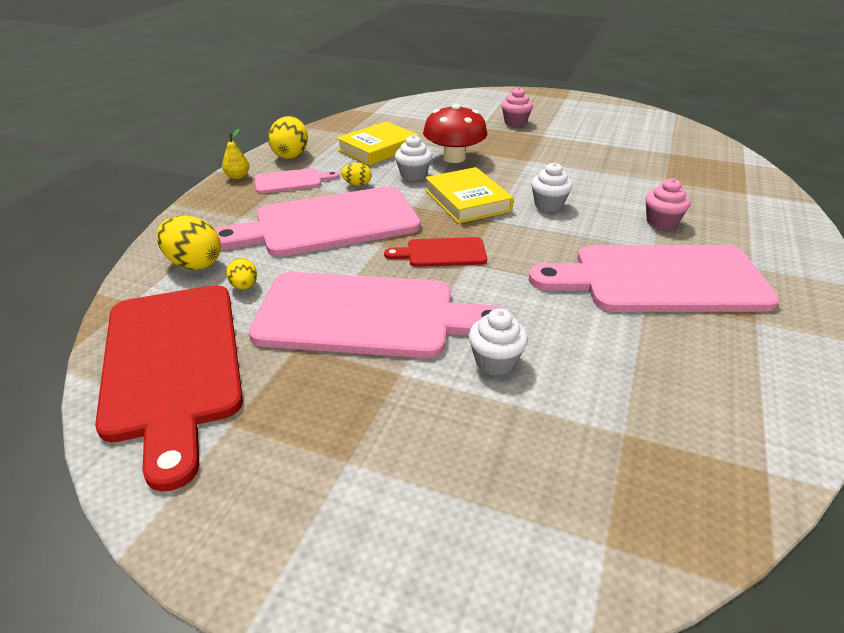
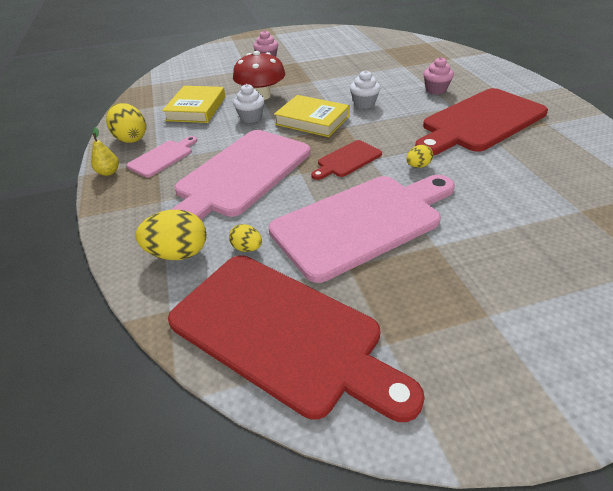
camera: 35 degrees left, 5 degrees up
(357, 184) = (220, 139): yellow egg -> yellow egg (418, 166)
(495, 361) = (473, 208): white cupcake -> none
(659, 279) = (480, 122): pink cutting board -> red cutting board

